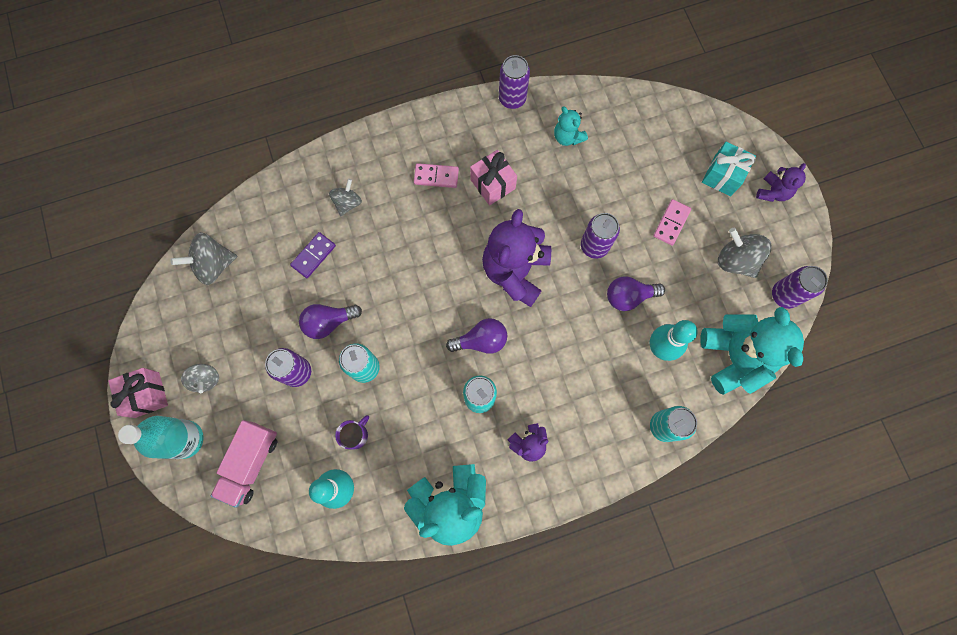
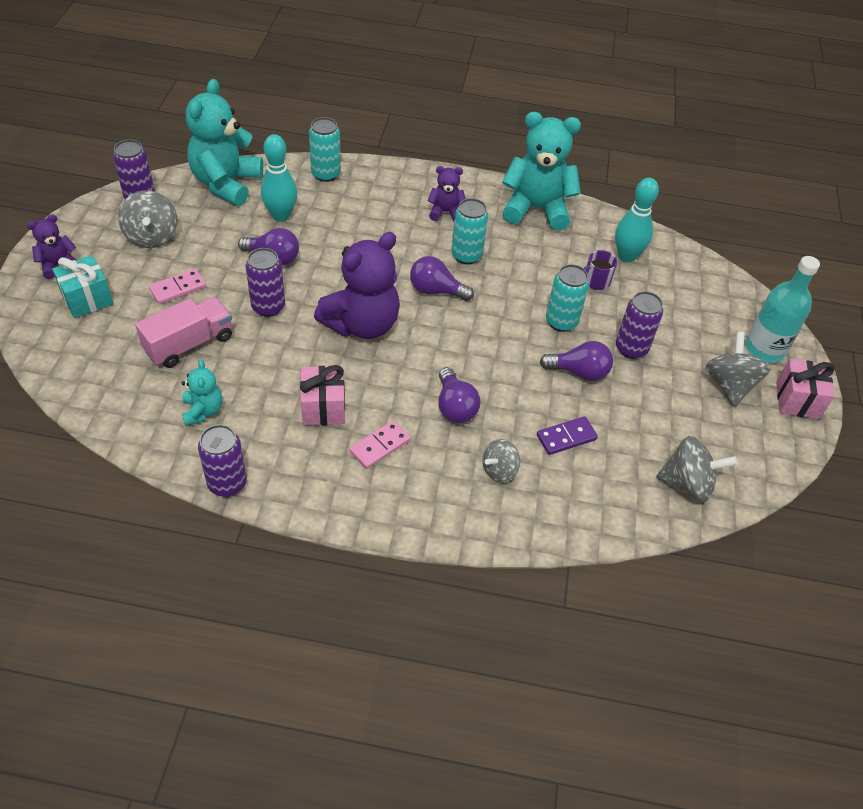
camera: 155 degrees left, 25 degrees down
(206, 379) = (729, 385): grey spinning top -> grey spinning top, size x1.55
(251, 463) = (704, 305): pink truck -> pink truck (189, 344)
(404, 236) = (455, 407): none -> purple light bulb
(436, 176) = (380, 446): pink domino -> pink domino turned 75 degrees counterclockwise

